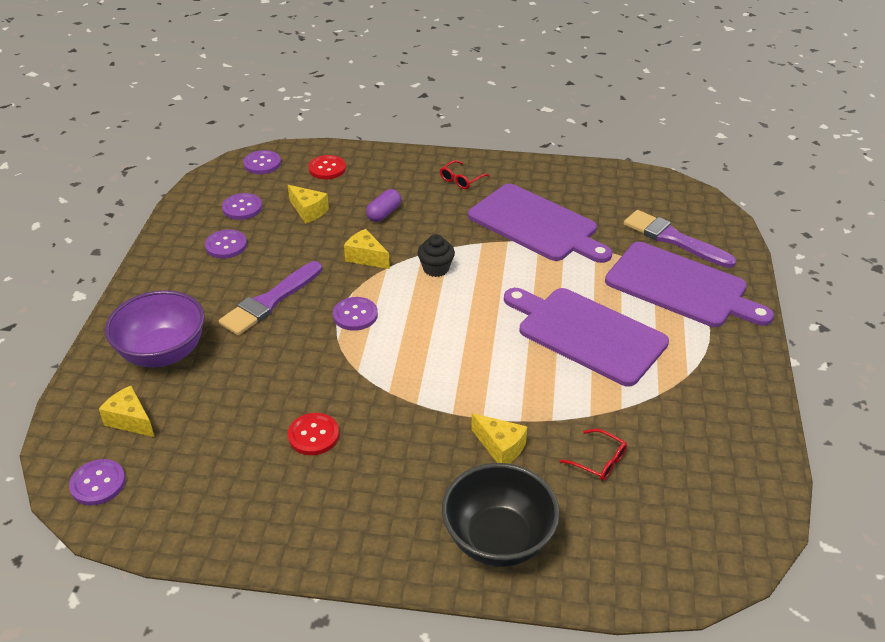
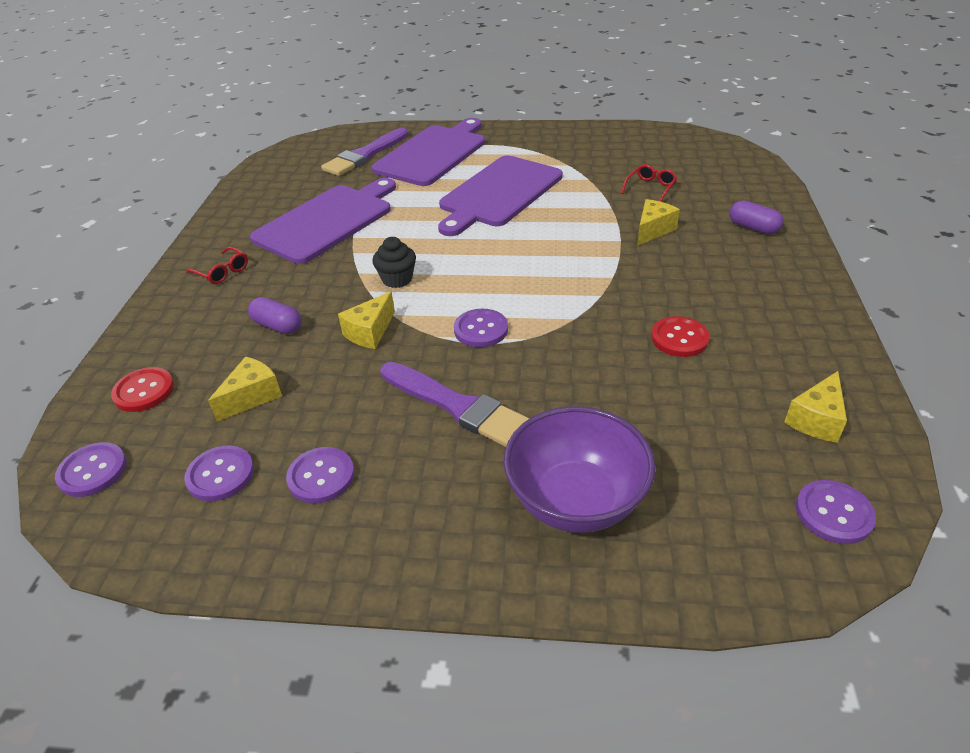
camera: 90 degrees left, 0 degrees up
(130, 420) = (715, 506): yellow cheese -> yellow cheese (816, 419)
(498, 539) = (753, 228): black bowl -> purple capsule

